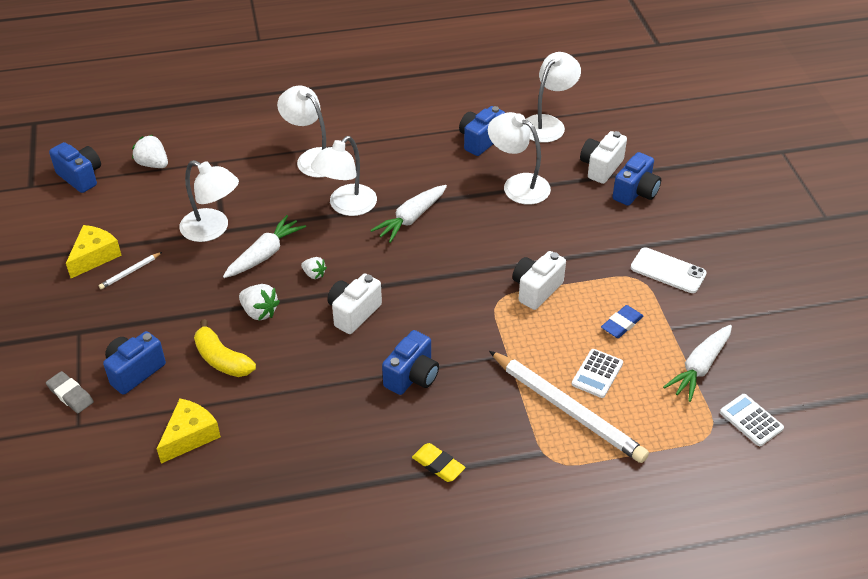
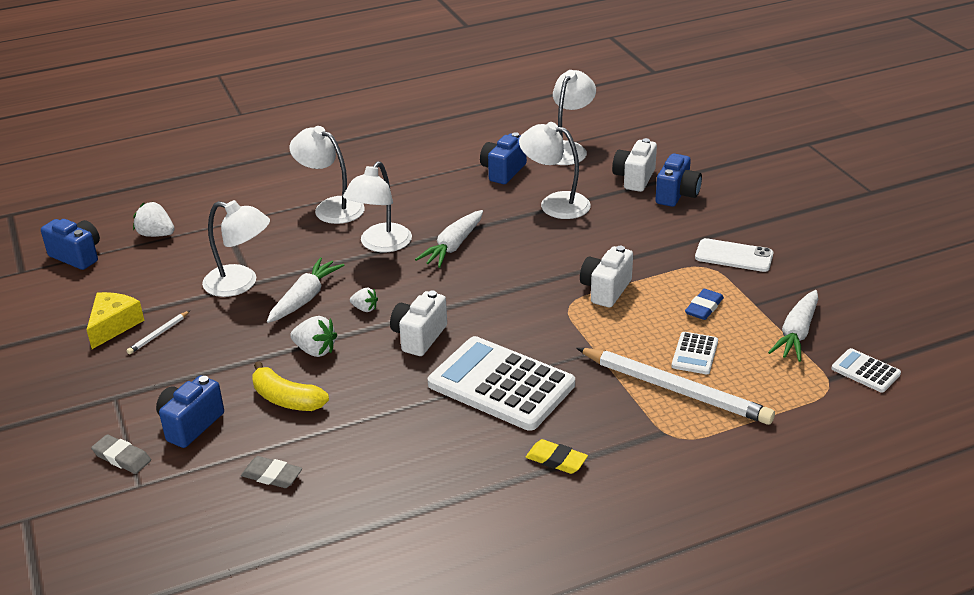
camera: 10 degrees left, 10 degrees down
(190, 436) = (272, 476): yellow cheese -> grey eraser
(412, 376) = (501, 385): blue camera -> white calculator

